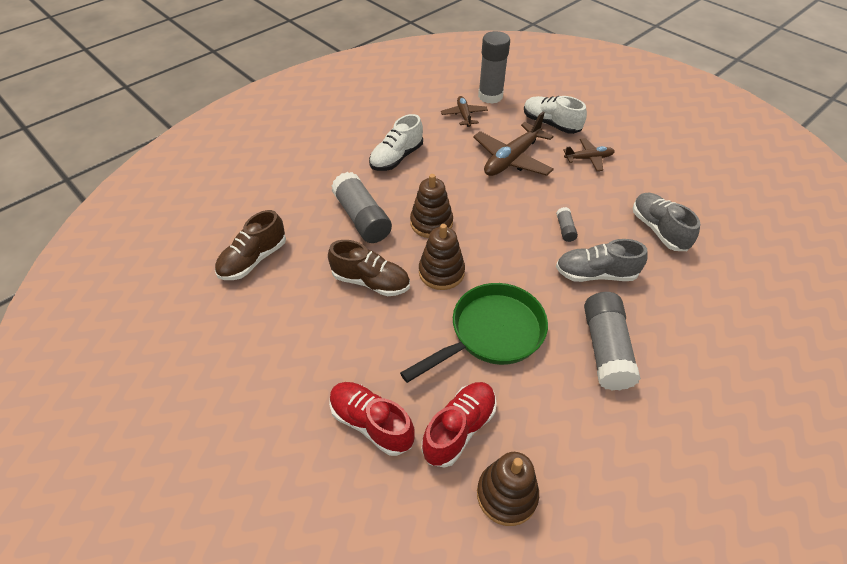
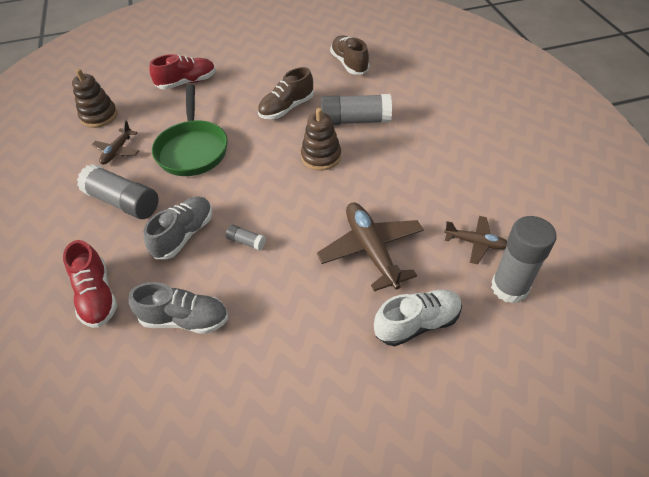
camera: 120 degrees right, 0 degrees up
(396, 158) = (424, 163): white shoe -> none
(441, 272) = (265, 144): brown stacking toy -> none
(459, 429) = (149, 112): red shoe -> red shoe (97, 296)
(588, 158) = (329, 325): brown plane -> brown plane (117, 151)

